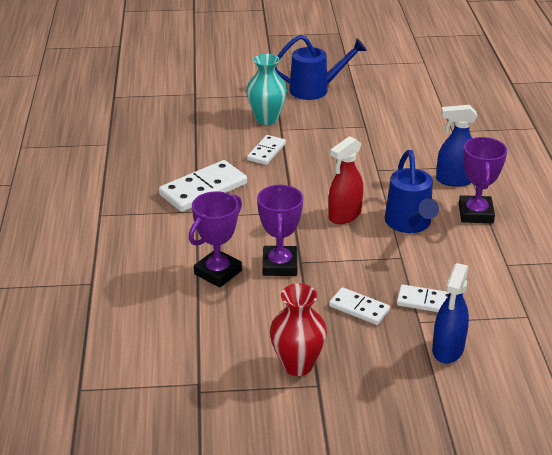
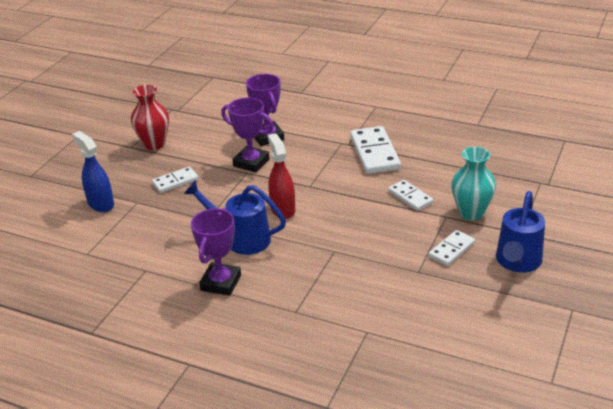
camera: 120 degrees right, 0 degrees up
(425, 302) = (151, 212): white domino -> white domino (451, 250)
(454, 180) = (279, 292): blue spray bottle -> none
(475, 213) = (221, 283): purple trophy -> purple trophy turned 75 degrees clockwise

